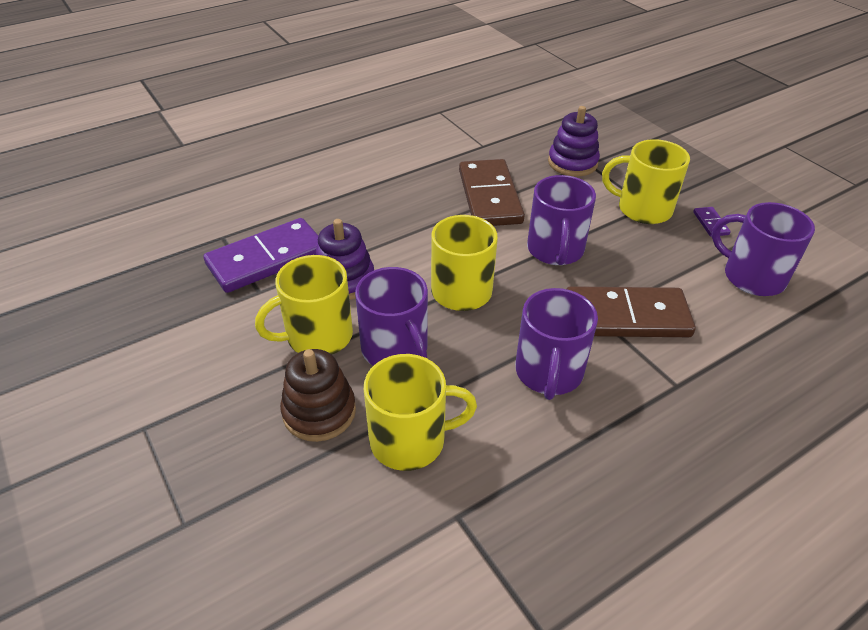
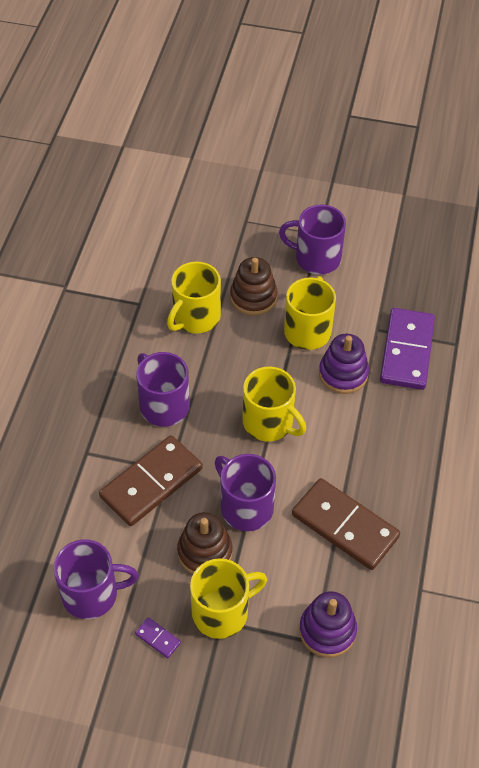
camera: 135 degrees right, 10 degrees up
(395, 350) = (258, 355): purple mug -> purple mug (316, 258)
(622, 245) = (205, 552): none -> brown stacking toy

